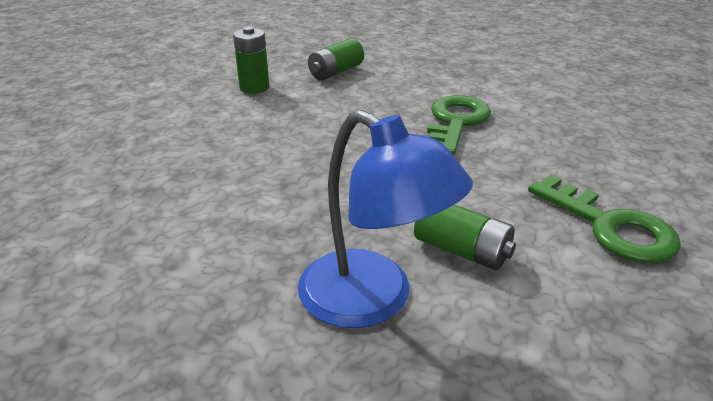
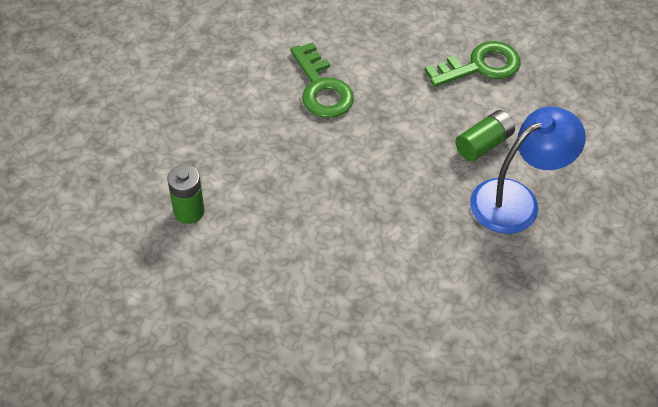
camera: 75 degrees left, 20 degrees up
(336, 72) = (182, 139): green battery -> none
(455, 122) = (321, 88): green key -> green key turned 150 degrees counterclockwise

